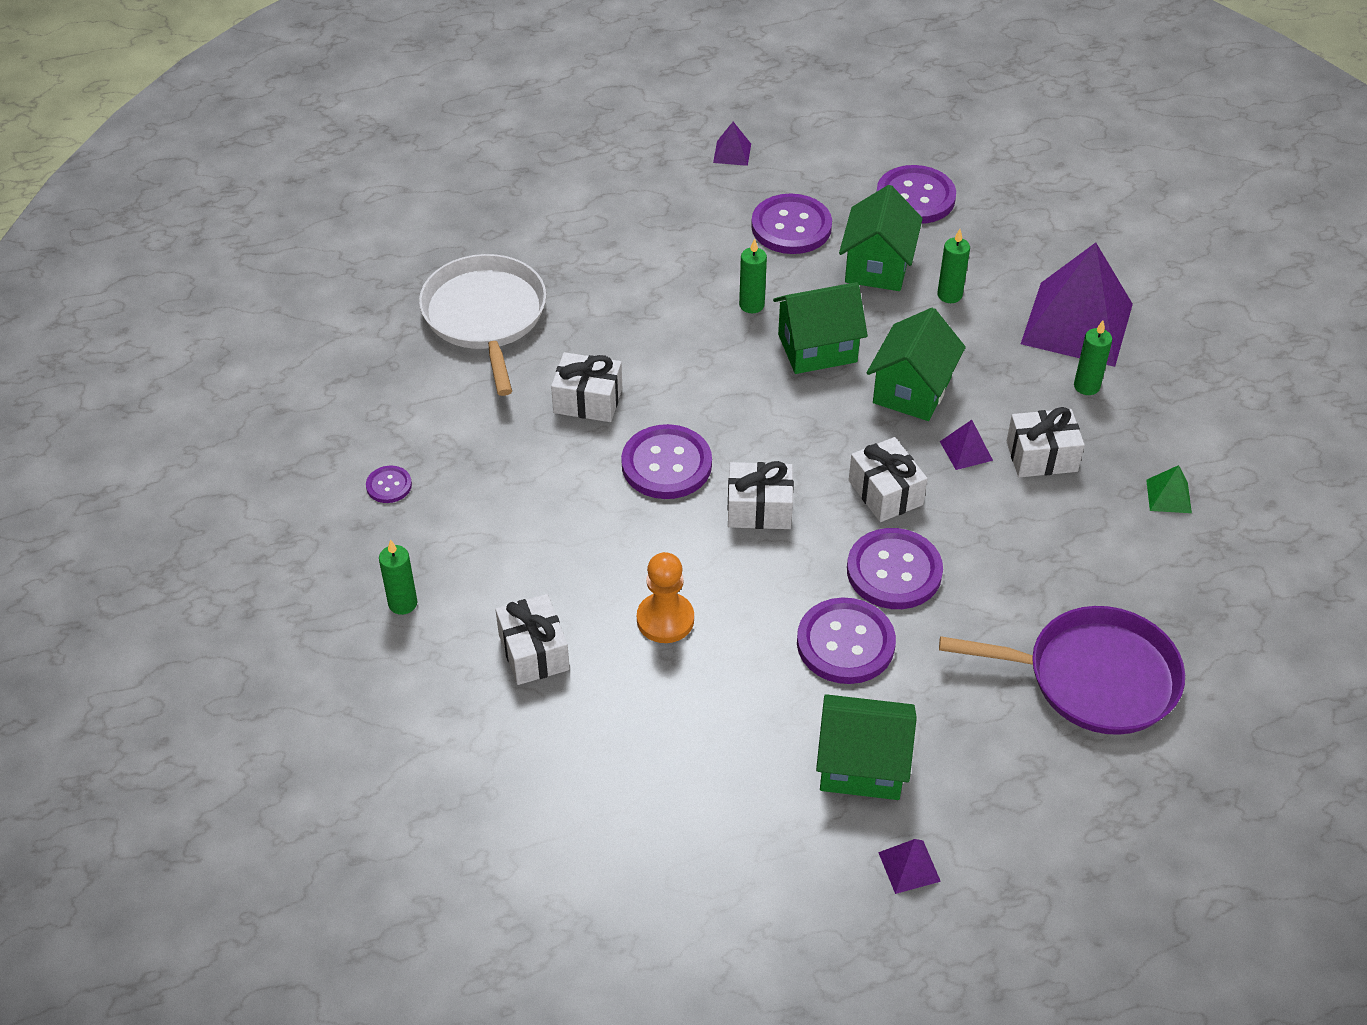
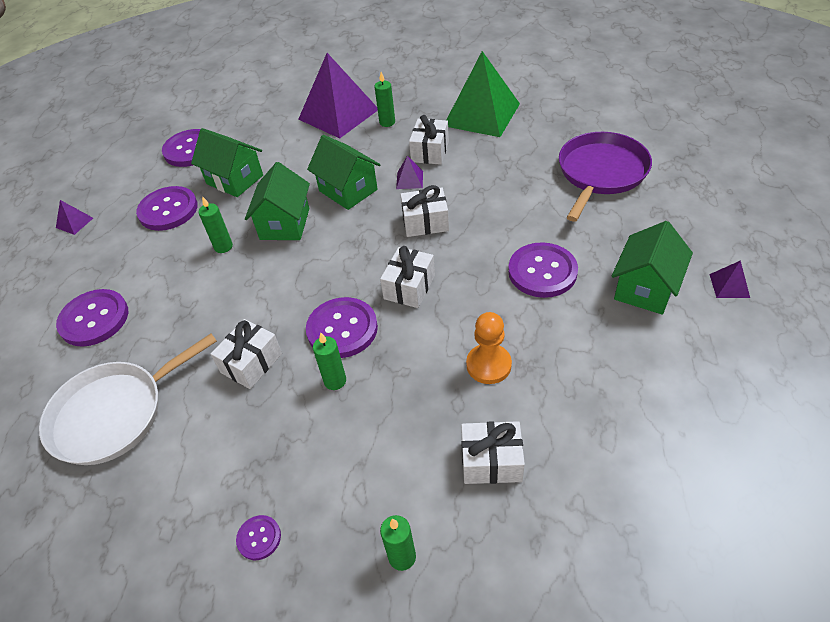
camera: 65 degrees left, 0 degrees up
(485, 316) = (114, 413): white pan -> white pan turned 45 degrees counterclockwise
(894, 571) = (491, 234): purple button -> purple button (94, 319)
(949, 295) = (281, 156): green candle -> green candle (335, 381)
(1168, 496) = (482, 114): green pyramid -> green pyramid, size x2.48

